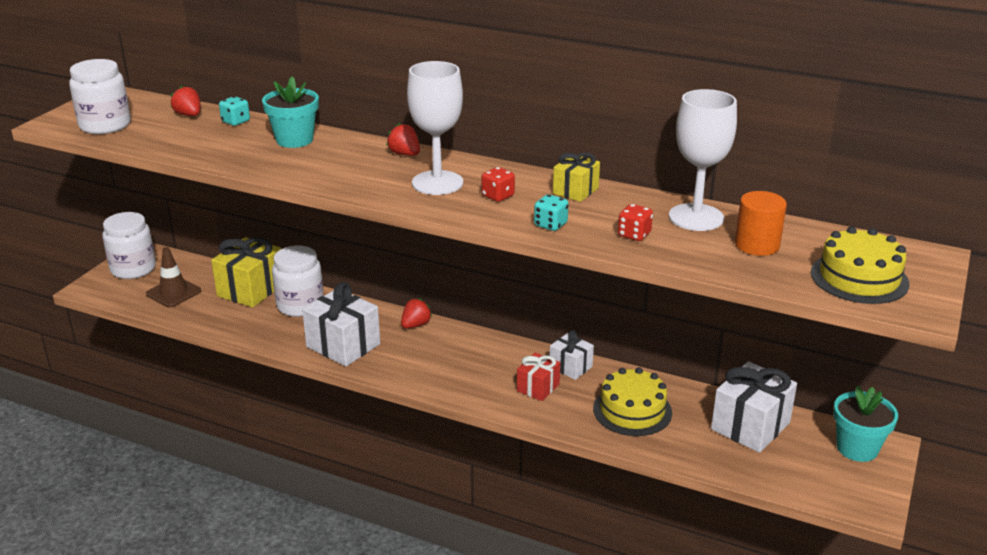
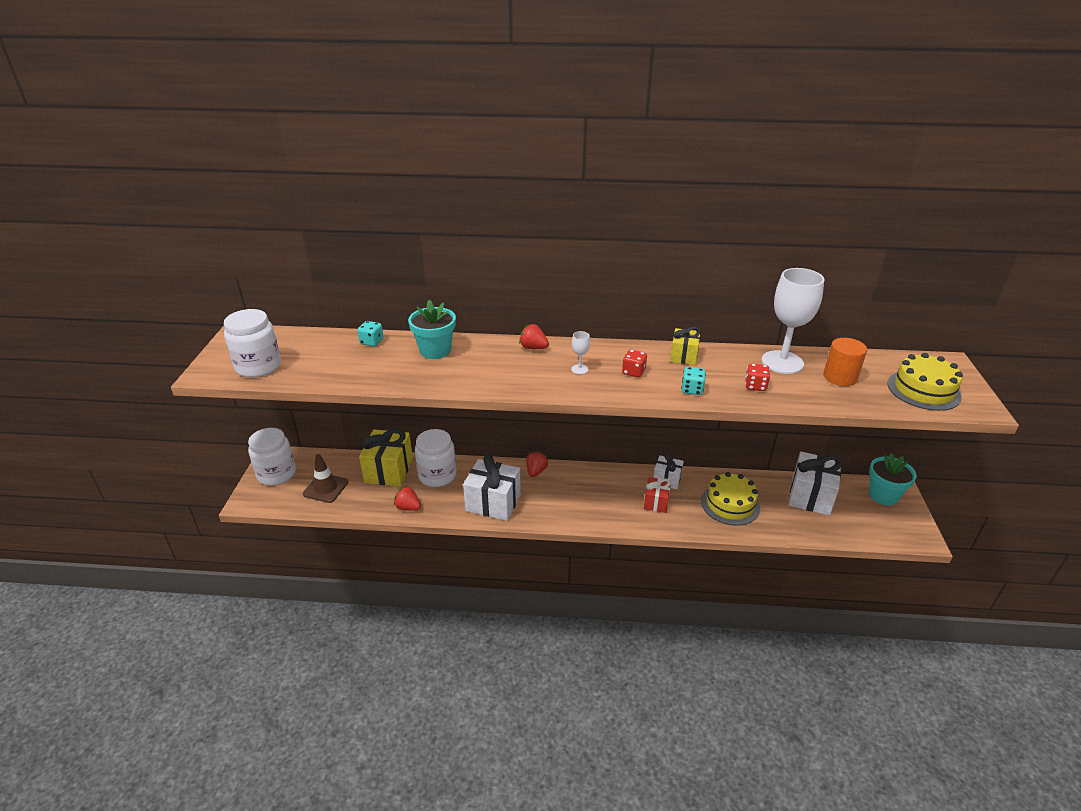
camera: 20 degrees left, 5 degrees up
(189, 115) = (326, 343): red strawberry -> red strawberry (408, 507)
(437, 183) = (579, 369): white goblet -> white goblet, size x0.41

